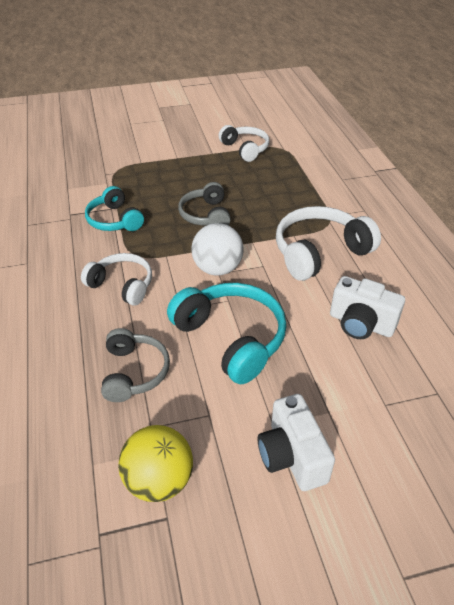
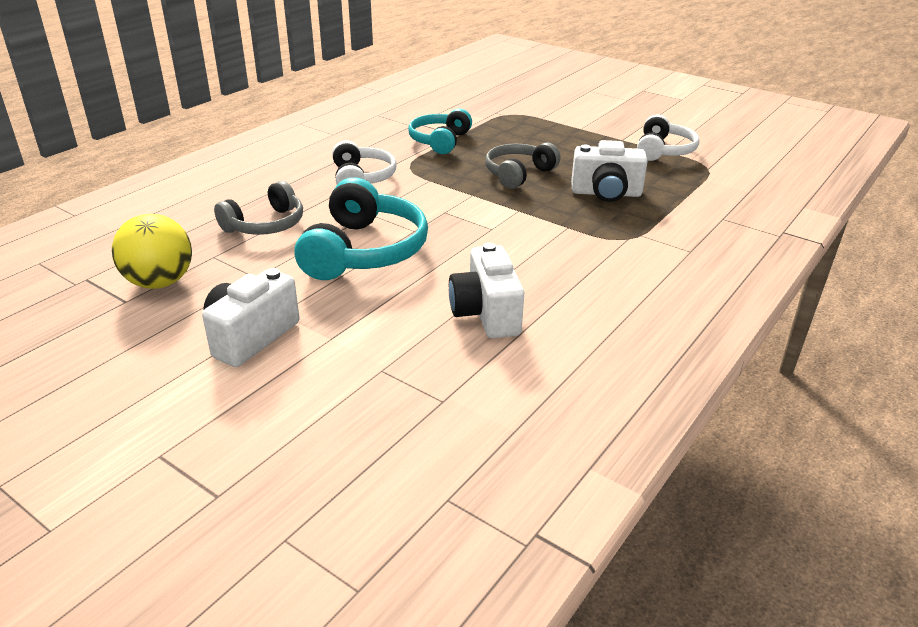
camera: 50 degrees right, 10 degrees down
(217, 268) = (450, 208): white ball -> none
(271, 198) = (606, 193): none -> white camera
(319, 252) = (564, 250): white headphones -> none

